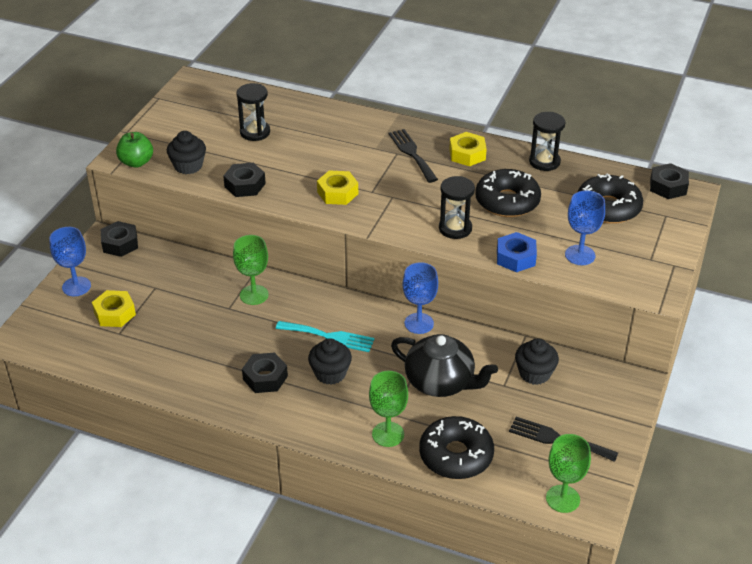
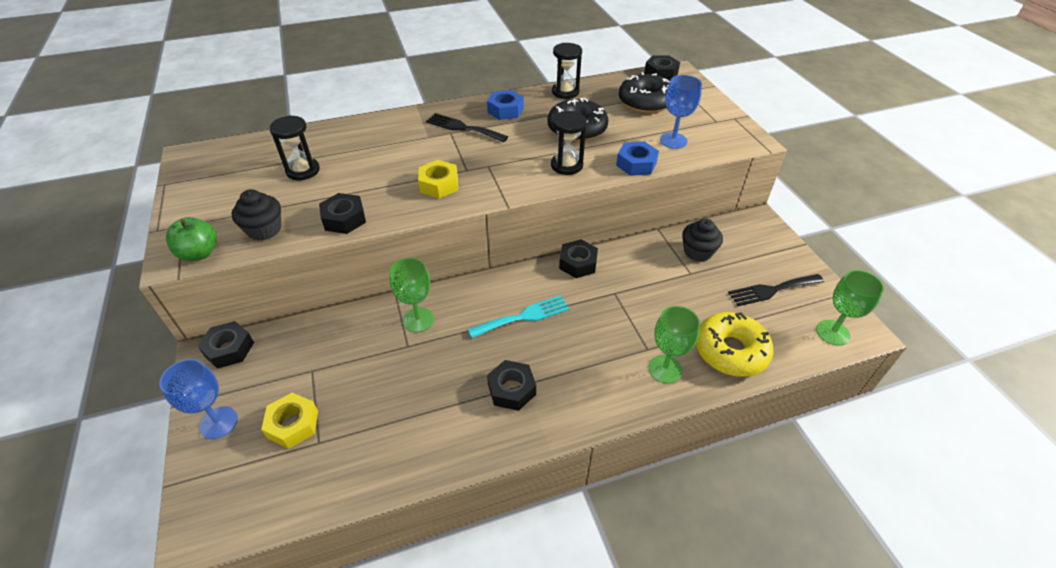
camera: 40 degrees left, 5 degrees up
(330, 373) = (561, 348): black cupcake -> none
(419, 323) = (578, 263): blue goblet -> black nut
(440, 382) = (648, 299): black teapot -> none
(456, 455) = (730, 351): black donut -> yellow donut
(467, 154) = (505, 110): yellow nut -> blue nut

